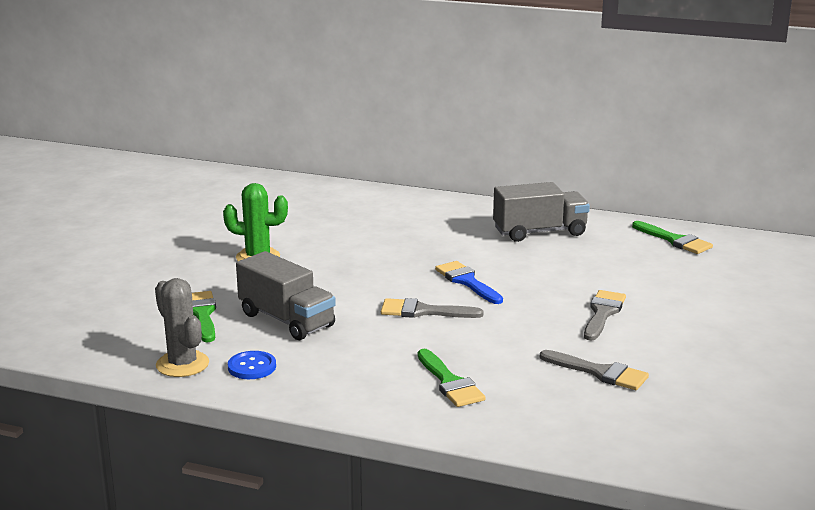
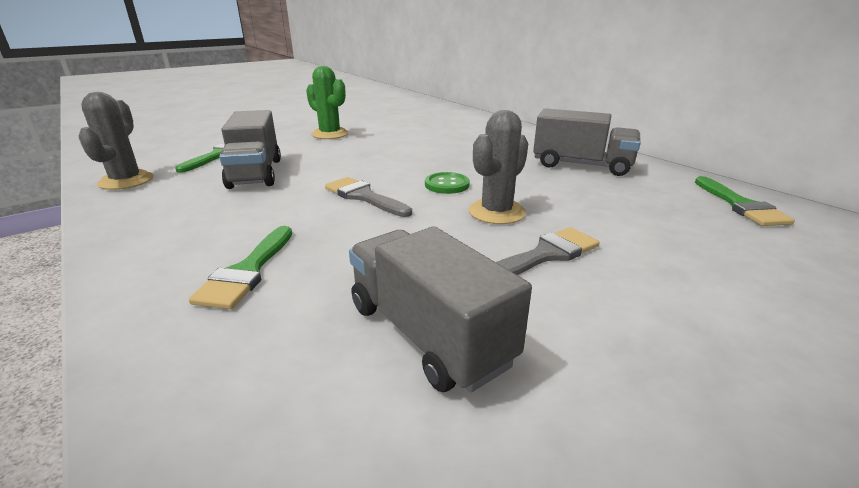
camera: 35 degrees right, 5 degrees up
(252, 367) = (154, 197): blue button -> none
(467, 281) = (447, 185): blue brush -> green button
(536, 293) = (496, 212): none -> grey cactus
(600, 372) = (428, 334): grey brush -> grey truck

